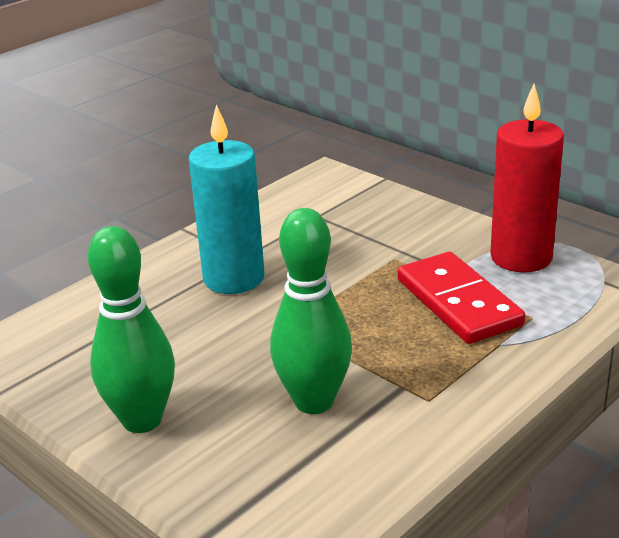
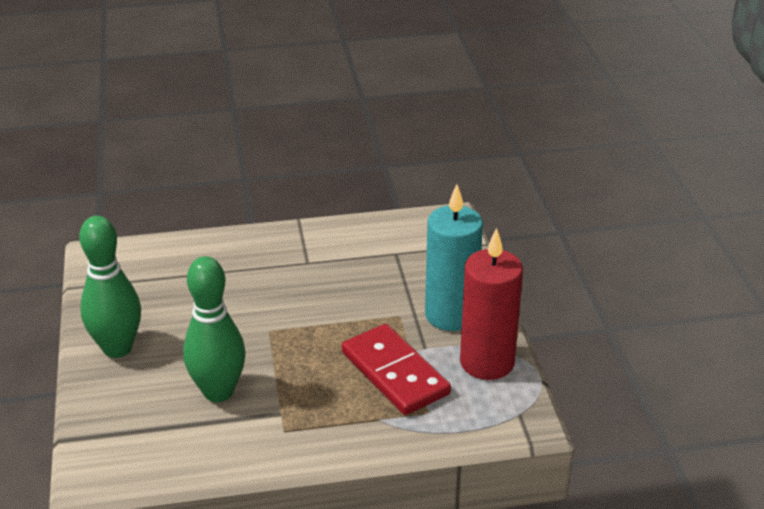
camera: 35 degrees right, 5 degrees up
(233, 278) = (280, 276): turquoise candle -> turquoise candle (451, 315)
(458, 302) = (394, 373): red domino -> red domino turned 45 degrees counterclockwise

